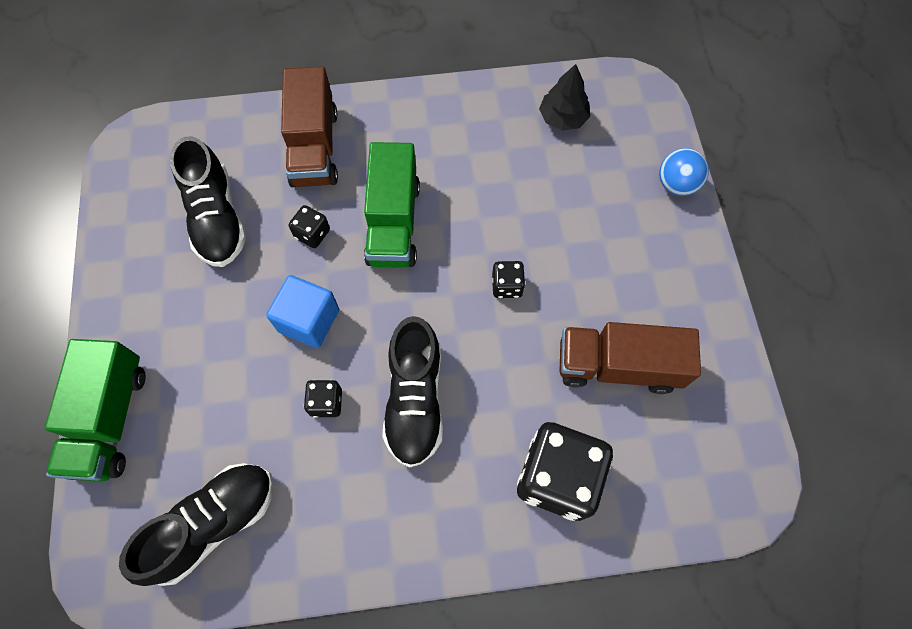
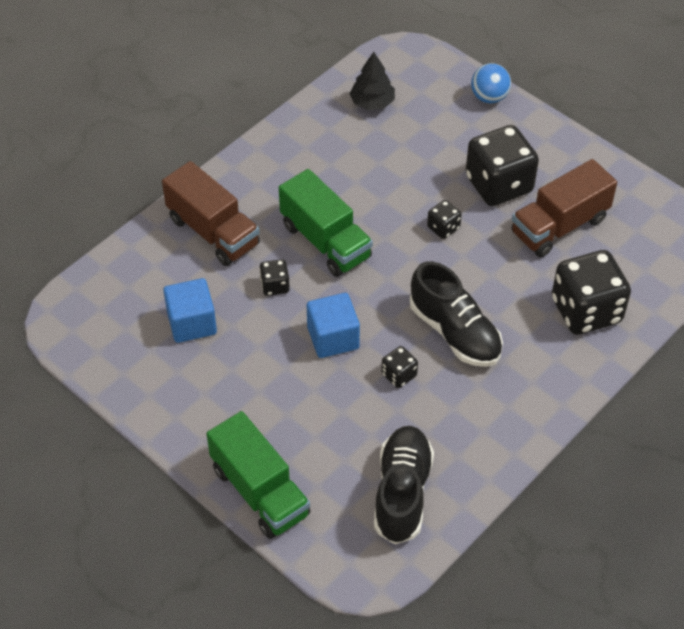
camera: 40 degrees left, 15 degrees down
(217, 218) = (192, 323): black shoe -> blue cube
(600, 280) = (499, 184): none -> black dice

